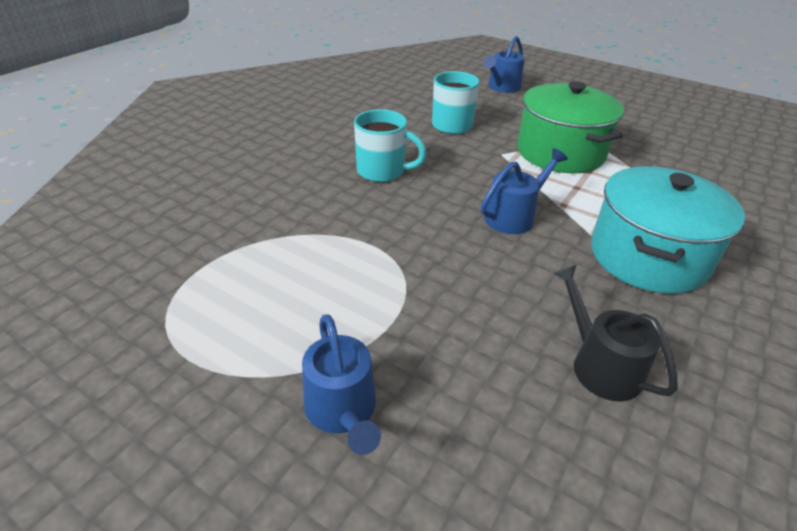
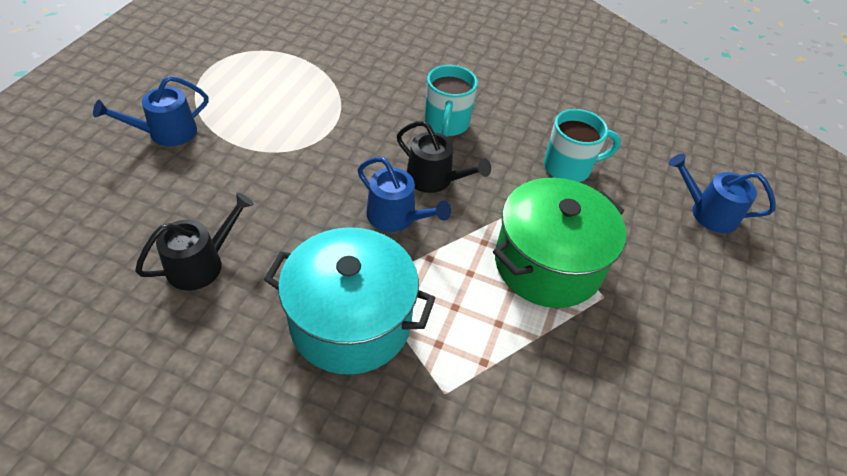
camera: 75 degrees right, 10 degrees up
(462, 189) = (434, 179): none -> black watering can

